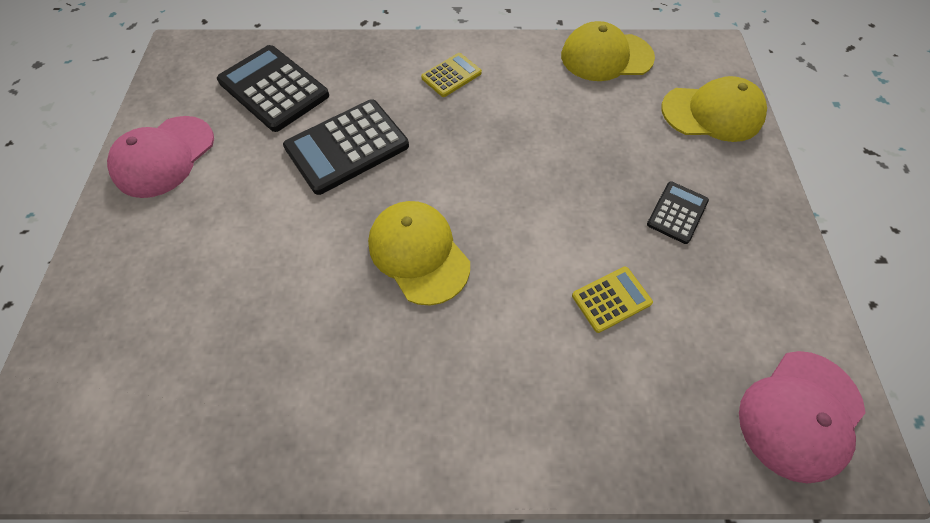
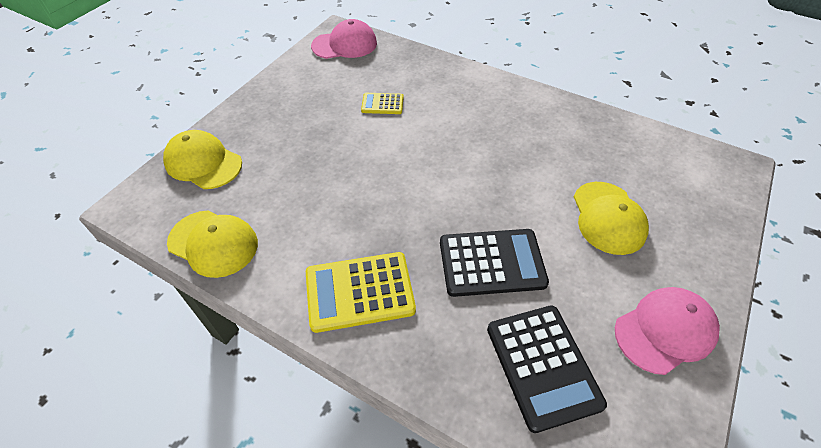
camera: 150 degrees left, 10 degrees down
(418, 253) = (475, 166): yellow cap -> yellow cap (608, 218)
(451, 75) = (359, 292): yellow calculator -> yellow calculator, size x1.86
(677, 212) = (302, 122): black calculator -> none

